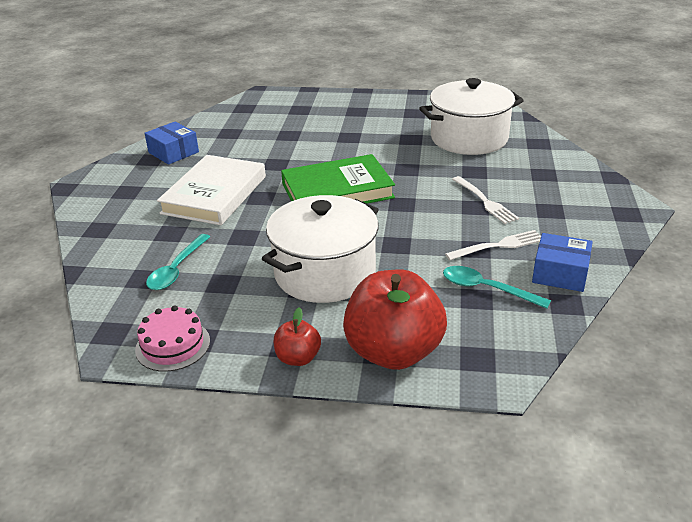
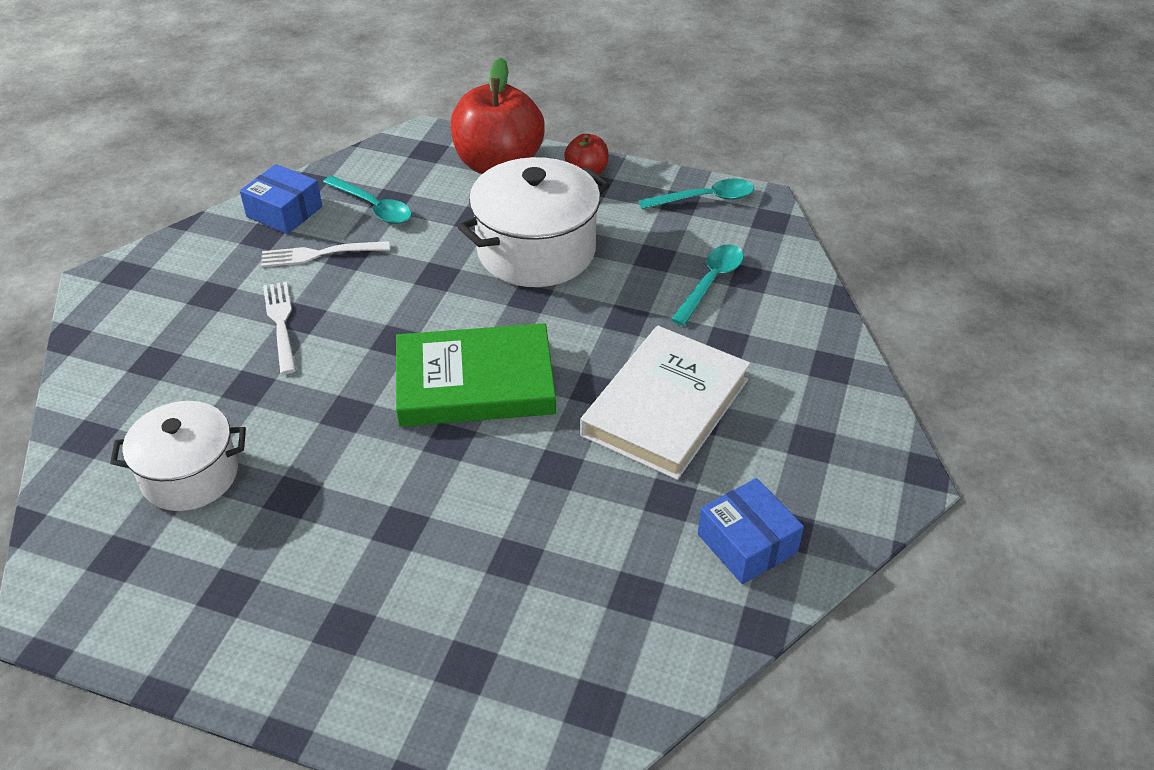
camera: 170 degrees left, 10 degrees up
(173, 345) = (705, 199): pink cake -> turquoise spoon
(469, 138) = (190, 475): white pot -> white pot, size x0.66

